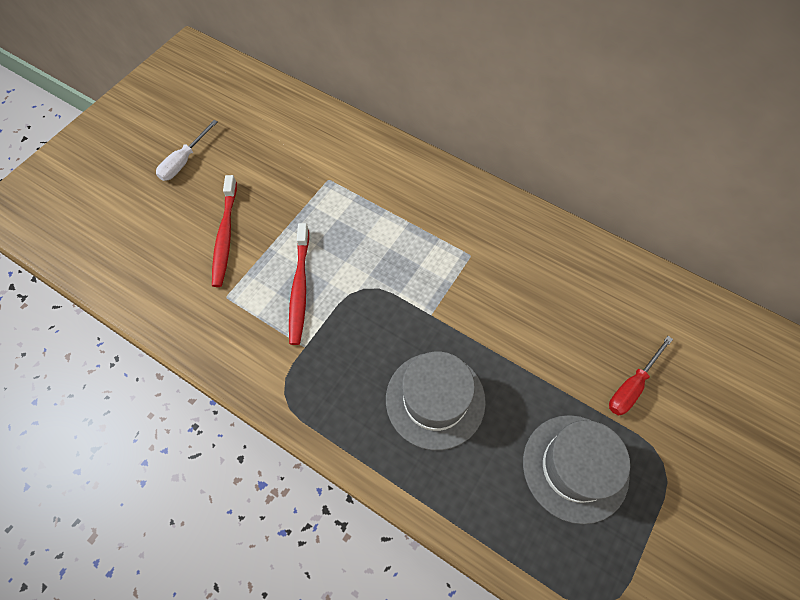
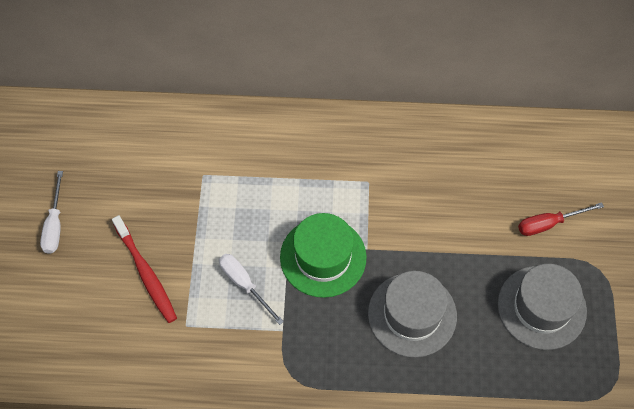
camera: 30 degrees left, 0 degrees up
(299, 288) = (244, 284): red toothbrush -> white screwdriver
(385, 300) = (323, 257): none -> green hat
(632, 386) = (549, 223): red screwdriver -> red screwdriver turned 60 degrees clockwise

